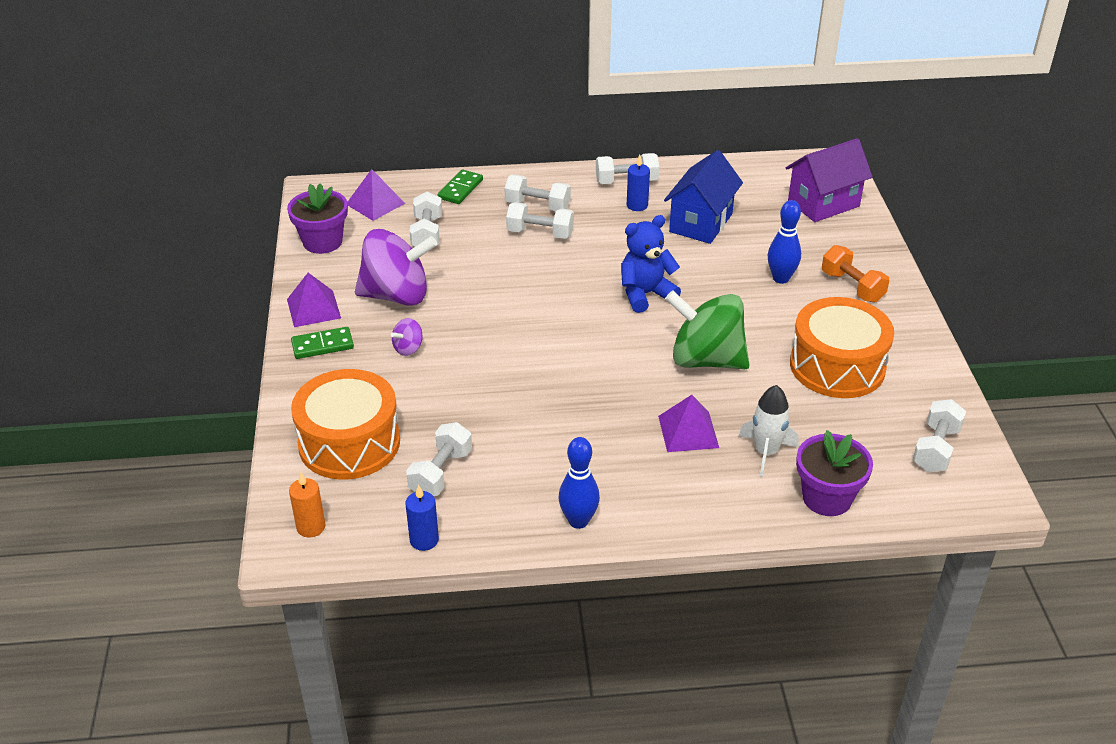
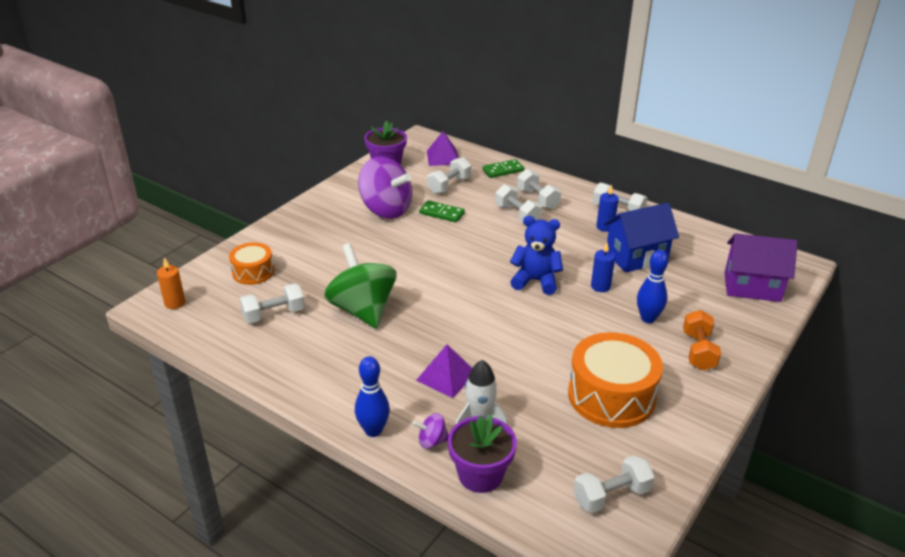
camera: 40 degrees right, 5 degrees down
(313, 308) = (334, 196): purple pyramid -> none
(322, 345) = (311, 216): green domino -> green domino (442, 213)
(349, 443) = (253, 272): orange drum -> orange drum, size x0.57
(408, 348) = (352, 240): purple spinning top -> purple spinning top (432, 441)
(424, 540) = (215, 344): blue candle -> blue candle (600, 286)
(578, 521) = (307, 386): blue bowling pin -> blue bowling pin (373, 430)
(706, 360) = (520, 340): green spinning top -> green spinning top (362, 310)

